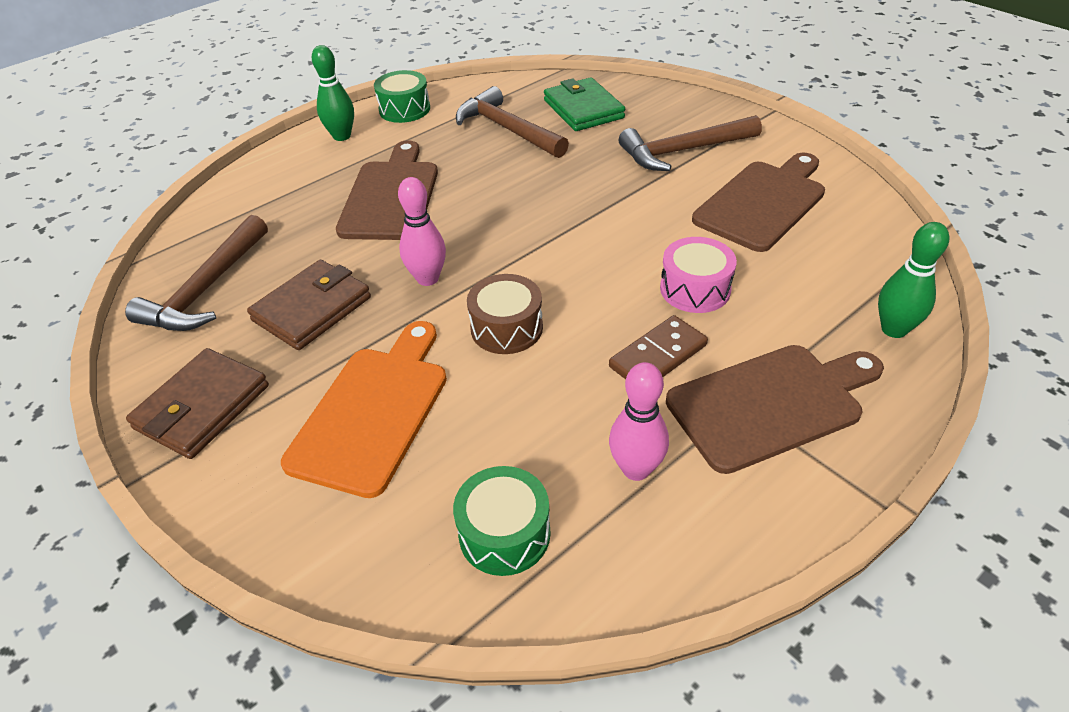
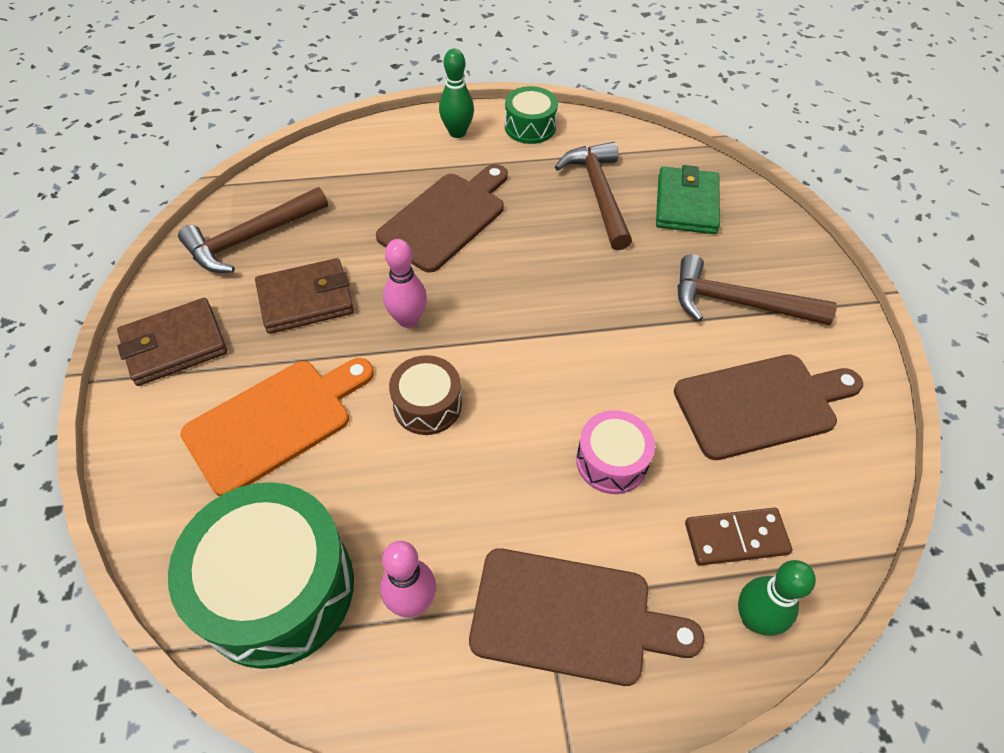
camera: 30 degrees right, 10 degrees up
(504, 533) = (277, 588): green drum -> green drum, size x1.91
(658, 356) = (520, 508): brown domino -> brown domino (736, 538)

